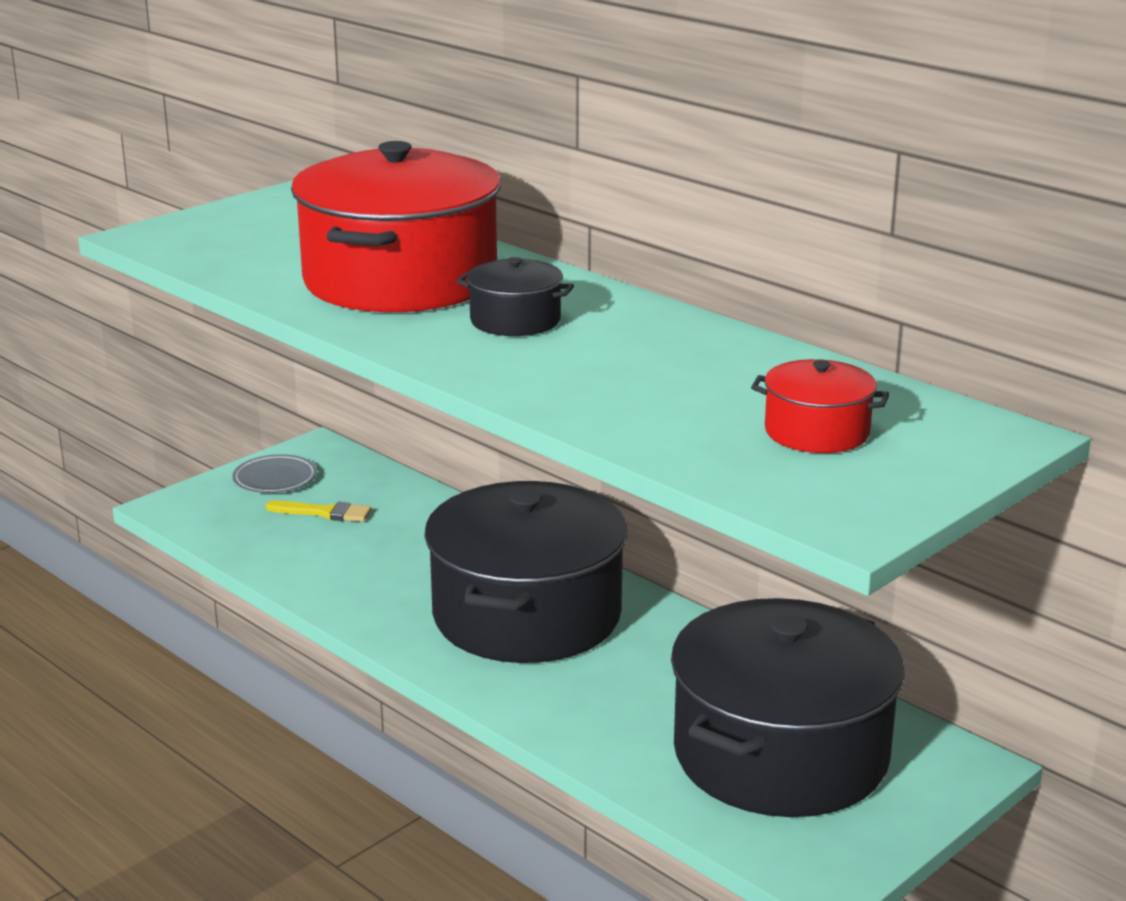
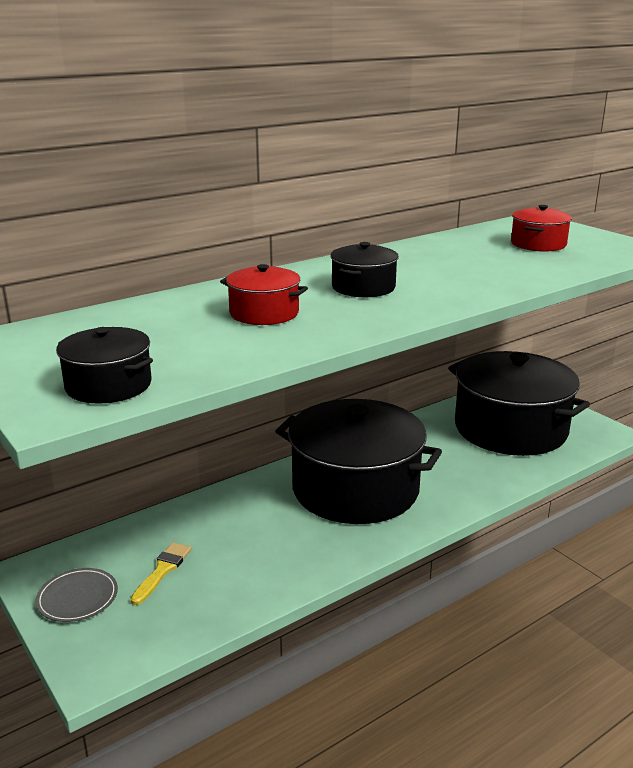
camera: 80 degrees left, 0 degrees up
(196, 244) = (108, 385): none -> black pot
(400, 280) = (264, 313): red pot -> red pot, size x0.44

